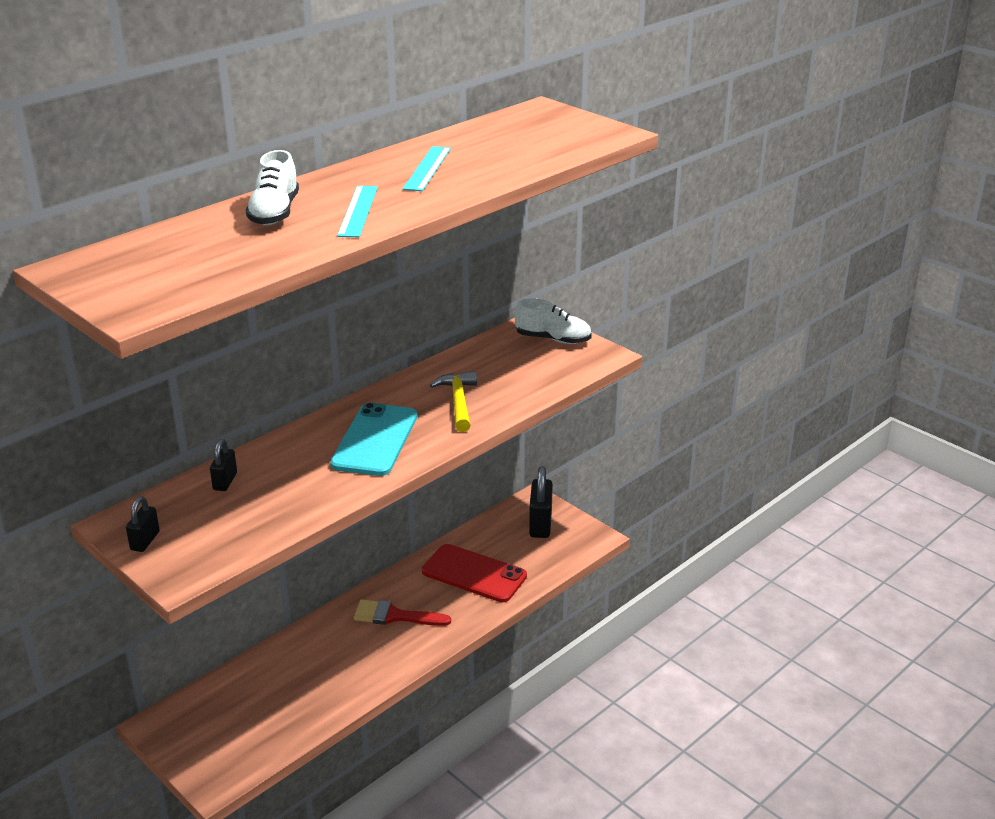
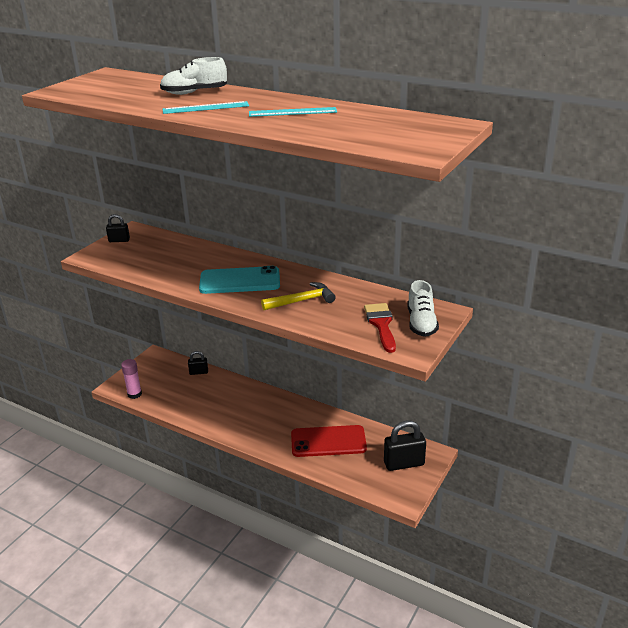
camera: 75 degrees right, 0 degrees up
(225, 481) = (179, 247): black padlock -> black padlock (198, 372)
(252, 759) = (134, 394): none -> pink glue stick
(395, 616) = (270, 416): red brush -> red brush (381, 324)
(474, 574) = (328, 441): red phone -> red phone turned 75 degrees clockwise

